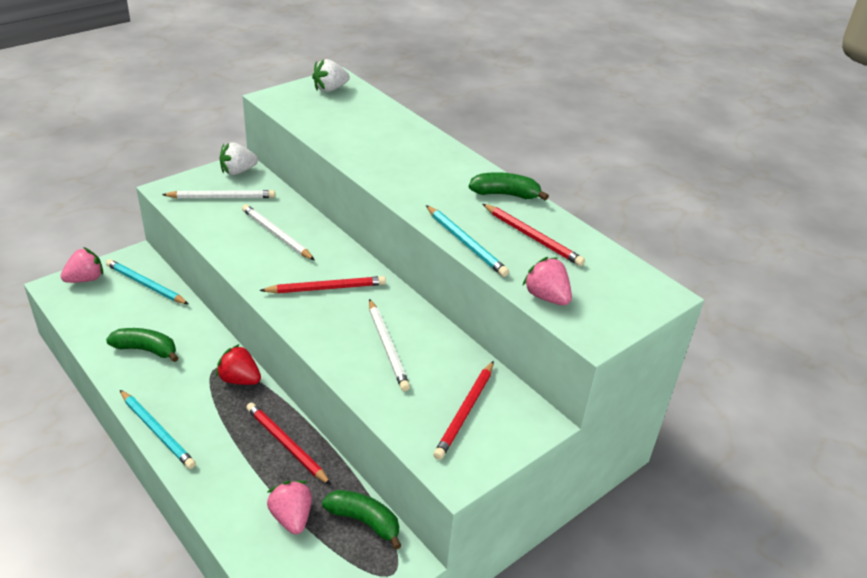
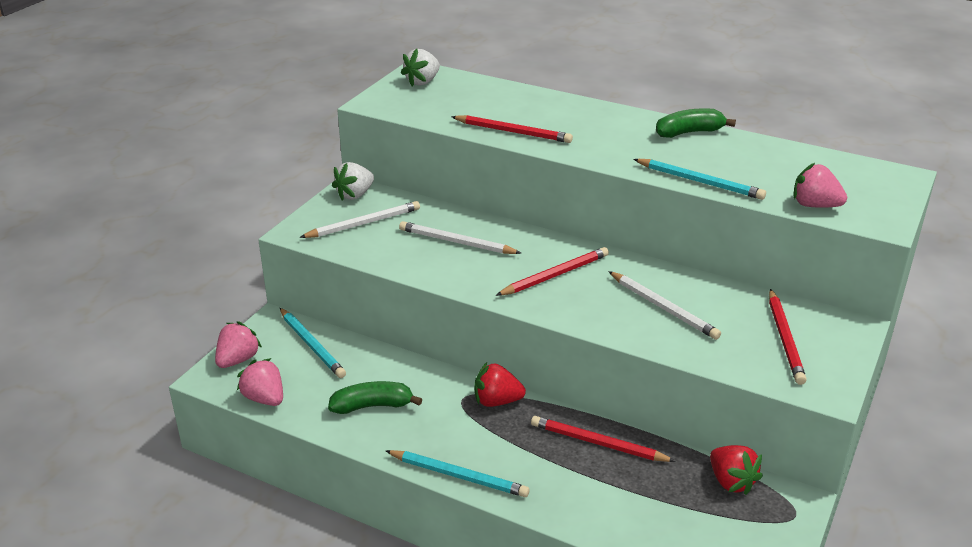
camera: 20 degrees left, 5 degrees down
(146, 284) = (311, 345): turquoise pencil -> turquoise pencil turned 135 degrees counterclockwise
(291, 517) = (662, 503): pink strawberry -> pink strawberry (264, 398)
(364, 521) = (731, 482): green banana -> red strawberry
(532, 237) = (750, 161): red pencil -> red pencil (513, 132)

